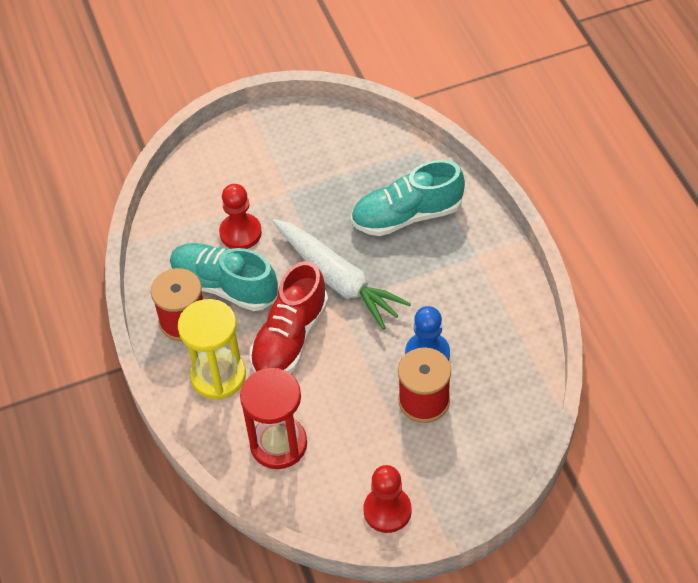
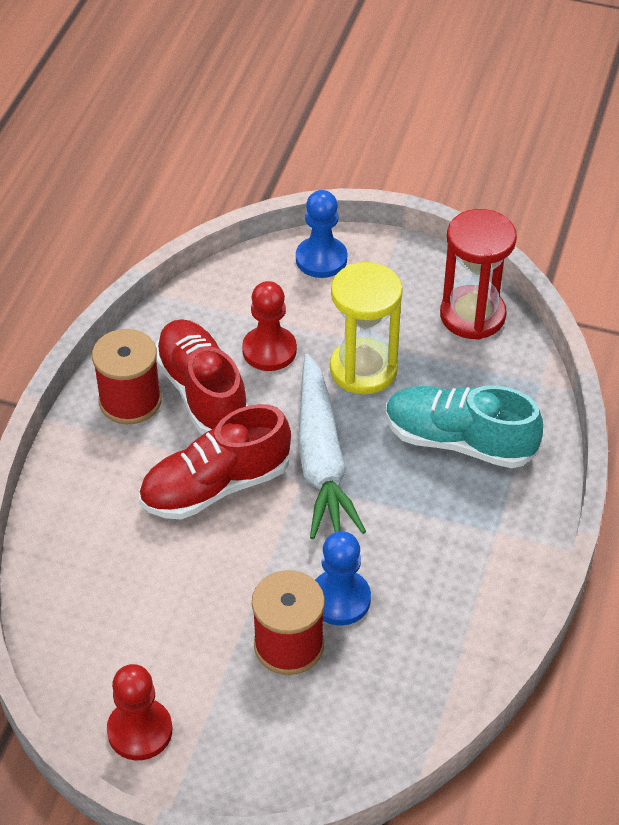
camera: 35 degrees right, 5 degrees down
(216, 154) = (321, 259): none -> blue pawn
(218, 376) = (110, 476): yellow hourglass -> yellow hourglass (363, 369)
(224, 286) = (202, 392): turquoise shoe -> red shoe
(278, 444) = (100, 584): red hourglass -> red hourglass (472, 315)

